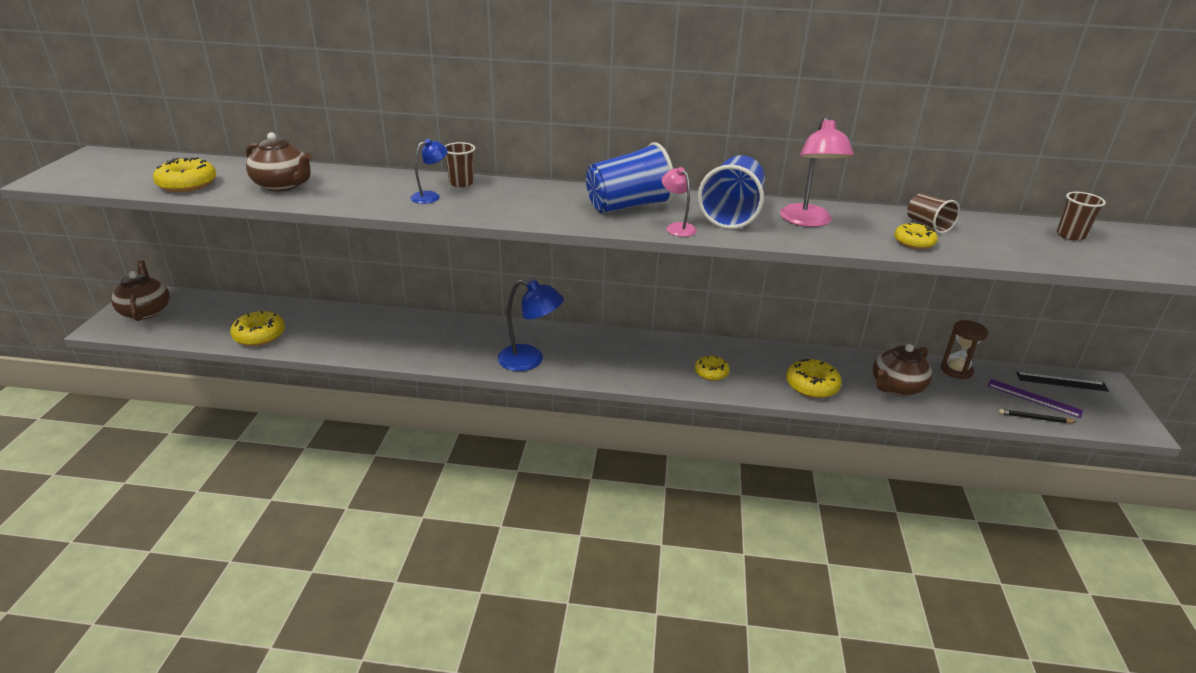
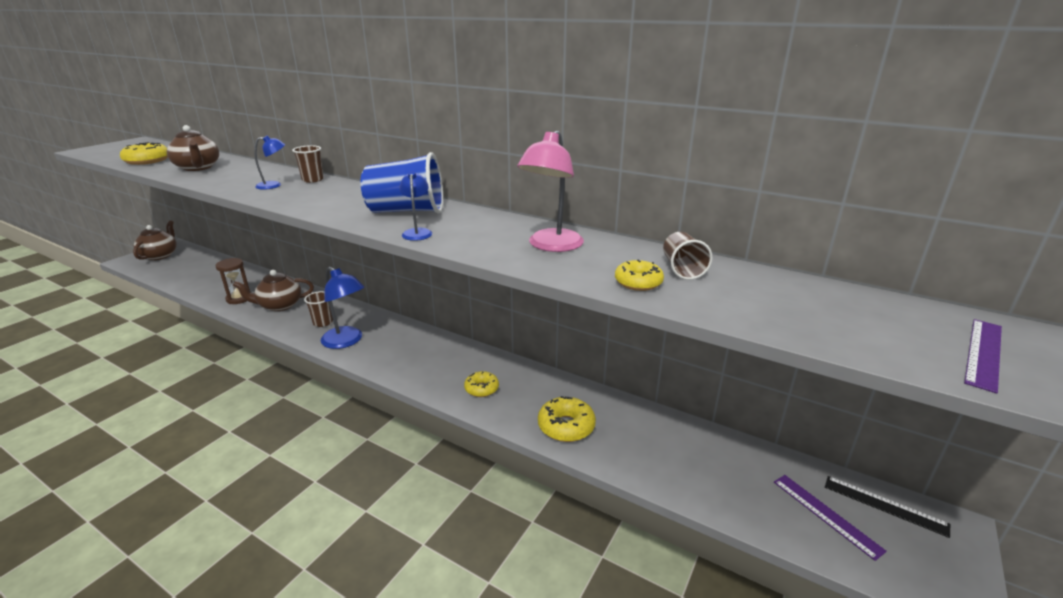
camera: 25 degrees right, 5 degrees down
(259, 335) = (199, 283): yellow donut -> none
(677, 227) = (417, 232): pink lamp -> blue lamp
(731, 214) = (487, 229): blue cup -> none
(896, 387) = (657, 453): brown teapot -> brown teapot (279, 305)
(956, 370) = (749, 453): brown hourglass -> brown hourglass (239, 298)
(1034, 418) = (805, 540): black pencil -> none
(1070, 235) = (865, 310): brown cup -> brown cup (323, 322)
(1156, 252) = (984, 353): none -> purple ruler

